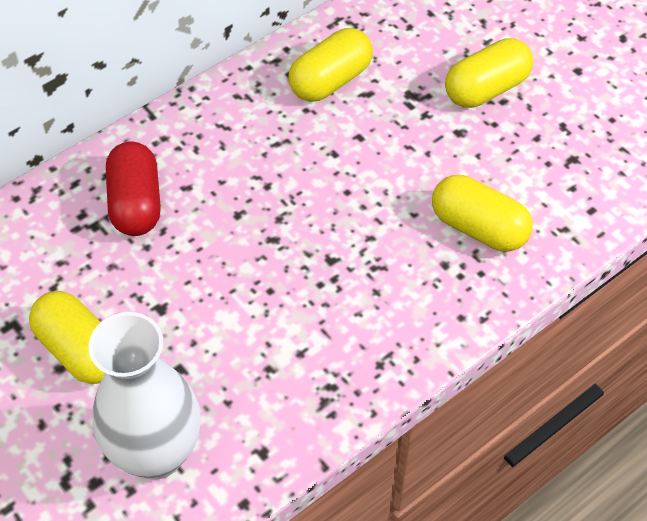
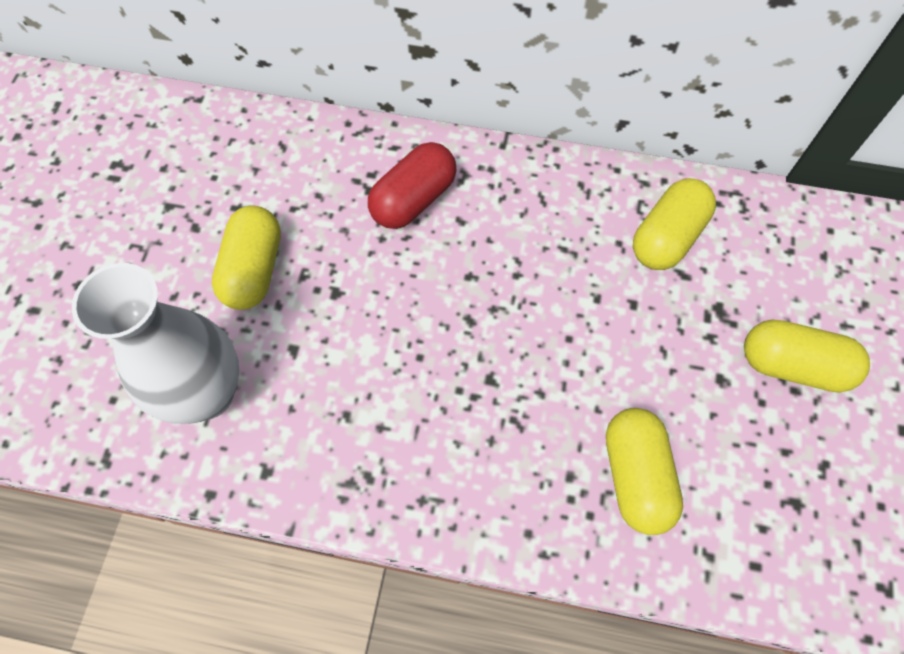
camera: 50 degrees right, 10 degrees up
(330, 81) = (667, 237): yellow capsule -> yellow capsule turned 60 degrees counterclockwise

